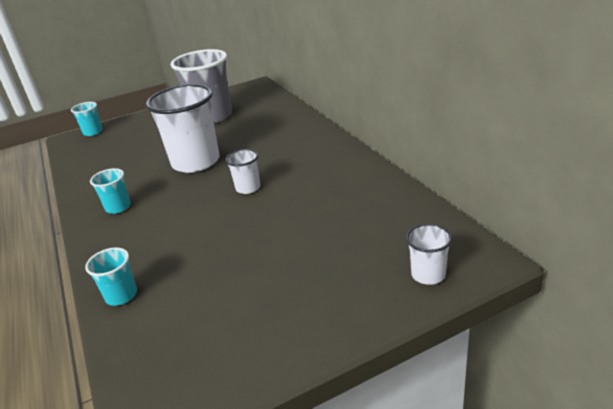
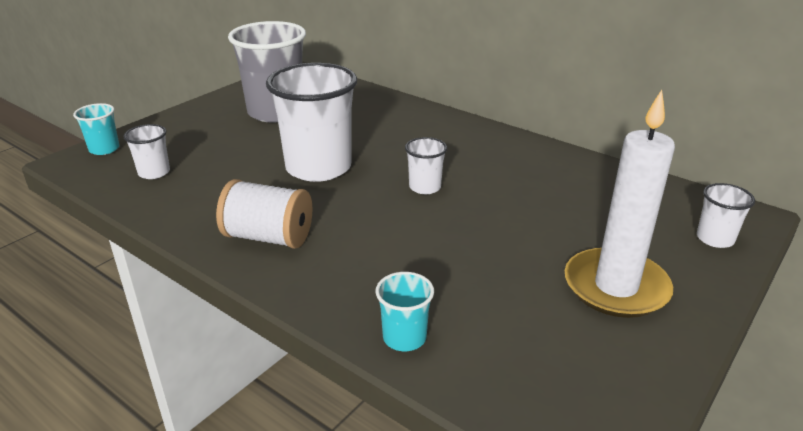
camera: 30 degrees left, 0 degrees up
(102, 152) = (154, 172): none -> white cup
(118, 207) = (269, 237): turquoise cup -> white spool
(298, 296) = (616, 287): none -> white candle

